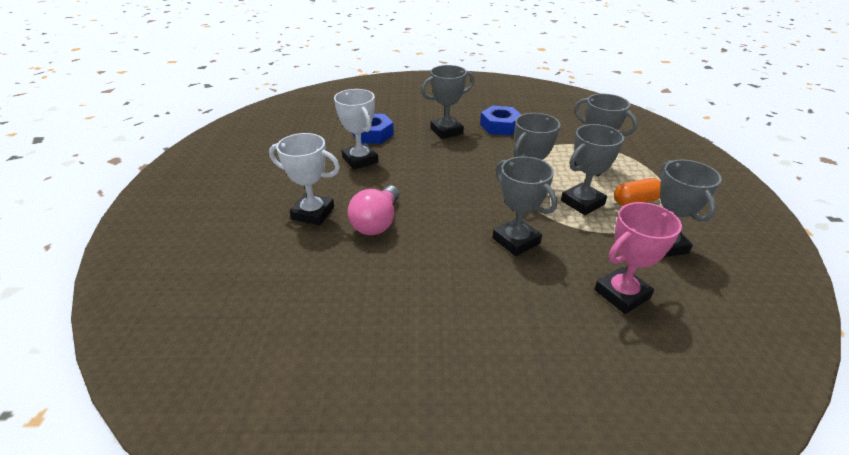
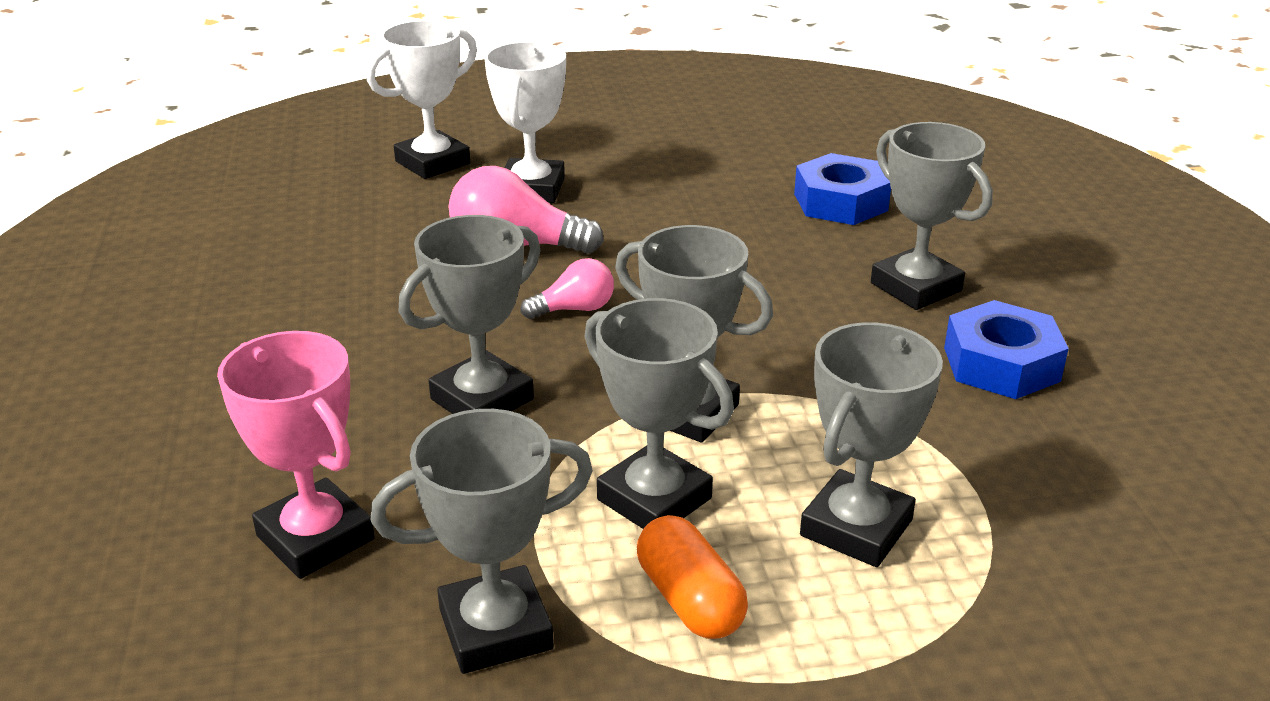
camera: 80 degrees right, 5 degrees down
(360, 160) = (724, 204): white trophy -> white trophy (432, 163)
(444, 209) = (574, 309): none -> pink light bulb

